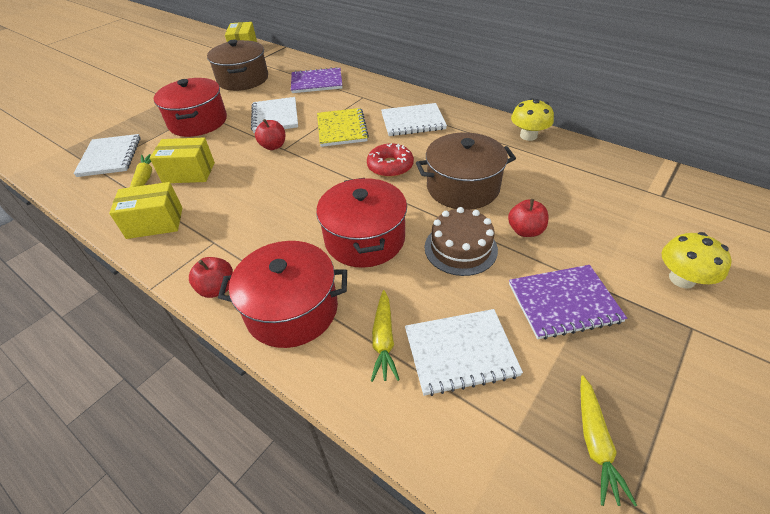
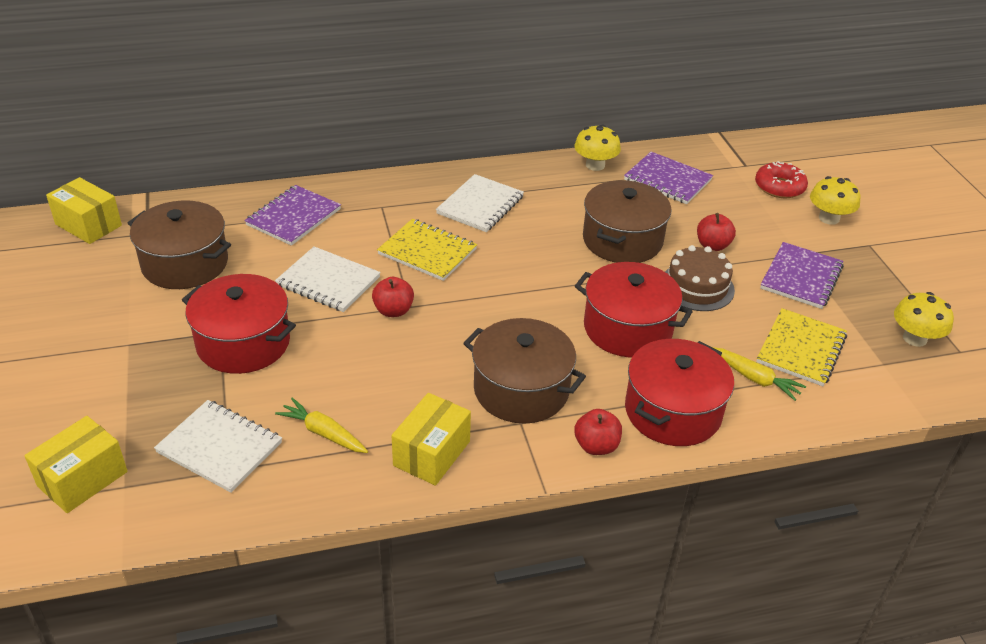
camera: 55 degrees left, 5 degrees down
(189, 173) = (360, 393): yellow box -> yellow box (82, 479)
(247, 226) = (521, 390): none -> brown pot
(390, 166) = (538, 259): red donut -> red donut (779, 187)
(460, 352) = (800, 349): white notebook -> yellow notebook
(569, 171) = (667, 180): none -> purple notebook
(595, 443) = (914, 338): yellow carrot -> yellow mushroom

